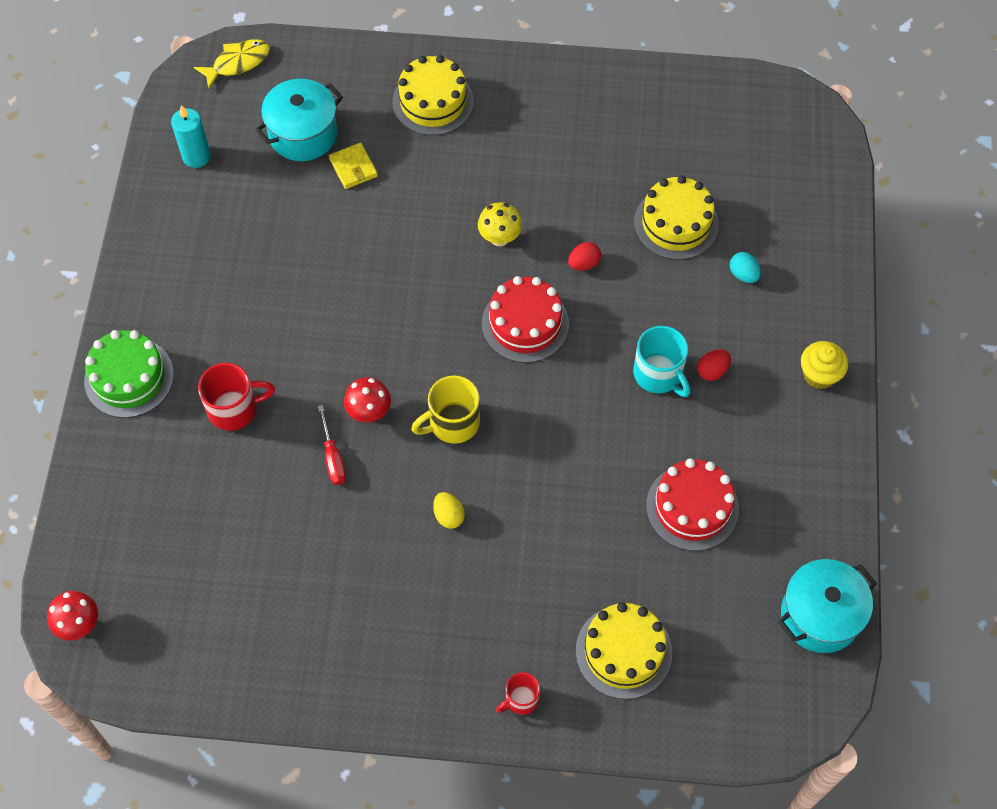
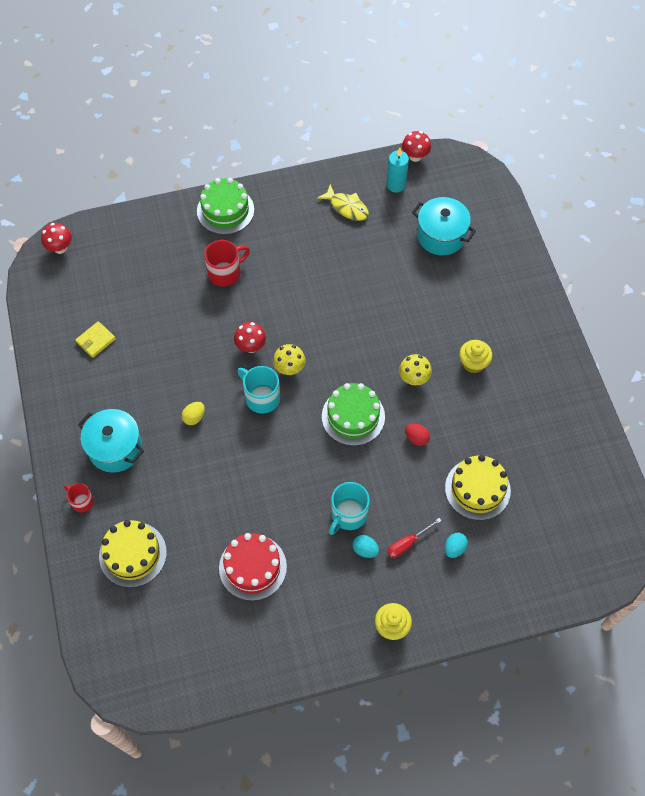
camera: 70 degrees right, 0 degrees up
(162, 119) = (415, 156): none -> red mushroom
(234, 408) = (225, 272): red mug -> red mug turned 90 degrees counterclockwise
(238, 63) = (478, 180): yellow fish -> yellow fish (347, 207)
(333, 457) = (211, 337): red screwdriver -> red screwdriver (407, 543)
(353, 167) = (428, 273): yellow wallet -> yellow wallet (96, 340)
(424, 375) = (289, 368): none -> yellow mushroom
(433, 102) = (504, 301): yellow cake -> none
(452, 423) = (261, 397): yellow mug -> turquoise mug
(505, 166) = (473, 363): none -> yellow cupcake
(525, 324) = (353, 416): red cake -> green cake
(712, 371) = (365, 550): red egg -> turquoise egg
(820, 615) = (199, 678): turquoise pot -> turquoise pot (115, 448)

